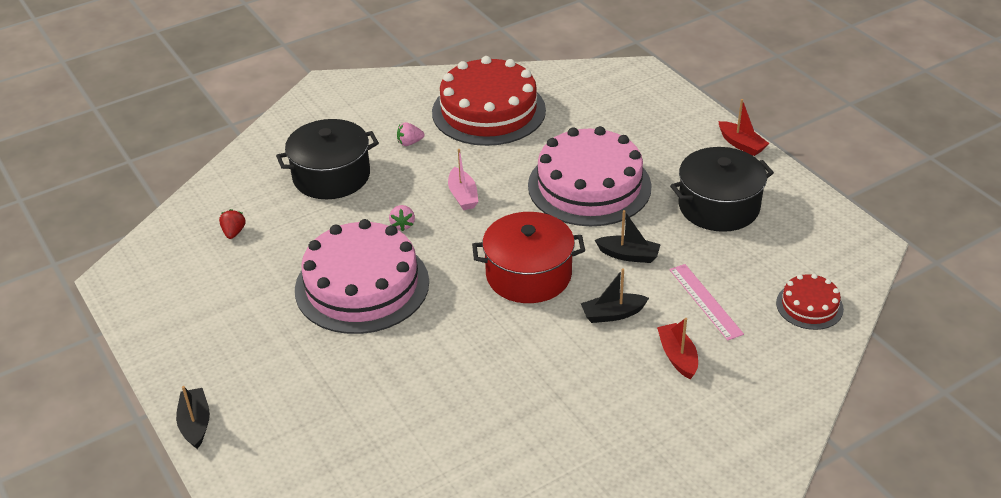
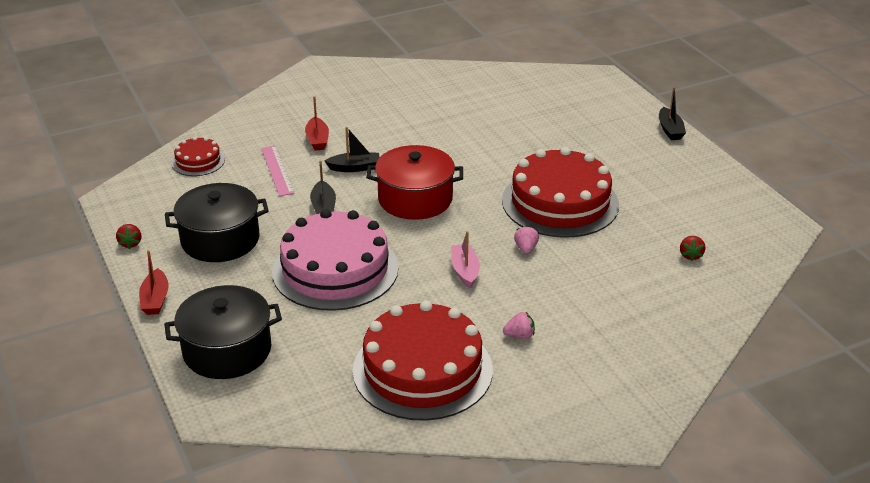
camera: 175 degrees left, 5 degrees down
(331, 176) = (604, 304): black pot -> black pot (227, 350)
(362, 285) = (560, 202): pink cake -> red cake
(628, 255) = (323, 207): black boat -> black boat turned 120 degrees counterclockwise
(741, 144) = (155, 299): red boat -> red boat turned 150 degrees counterclockwise
(806, 194) = (130, 243): none -> red strawberry

